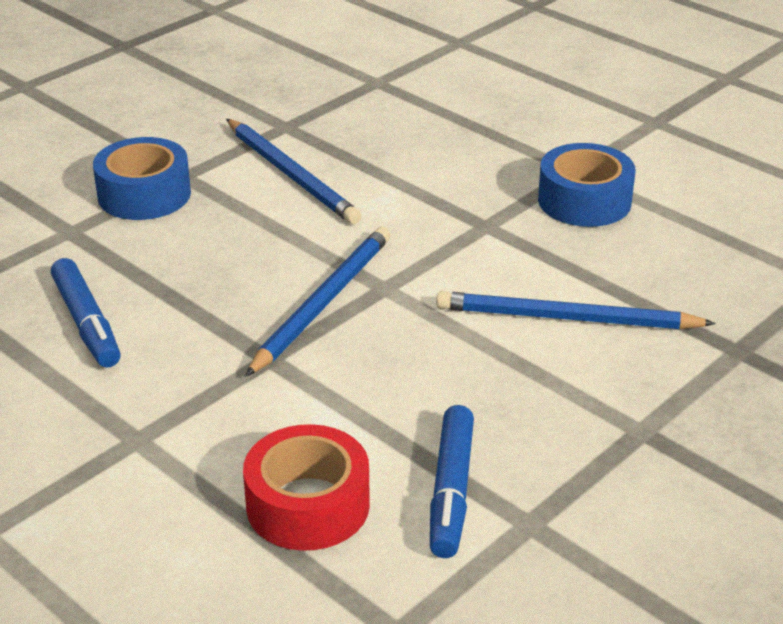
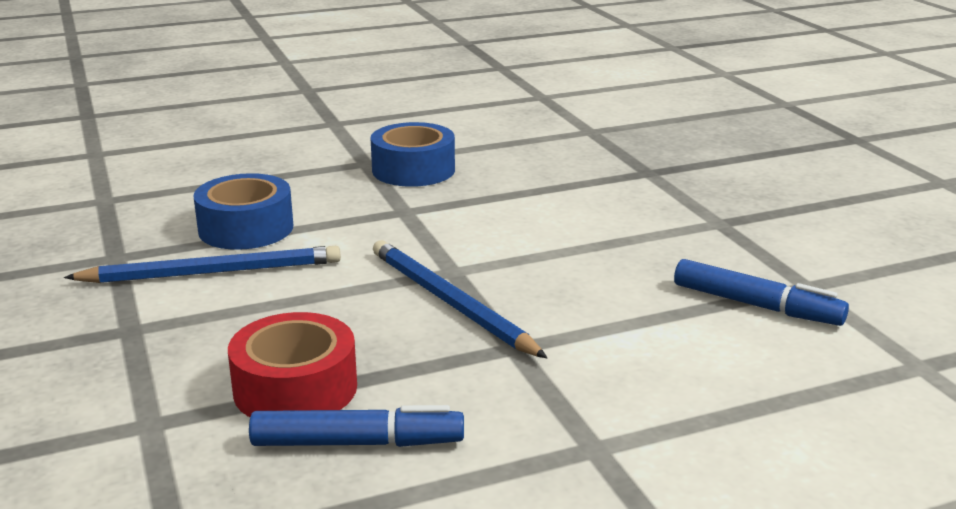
camera: 65 degrees left, 10 degrees down
(144, 194) = (137, 359): blue tape -> blue tape (246, 228)
(308, 505) = (746, 372): red tape -> red tape (295, 388)
(566, 318) = (564, 213): blue pencil -> none

